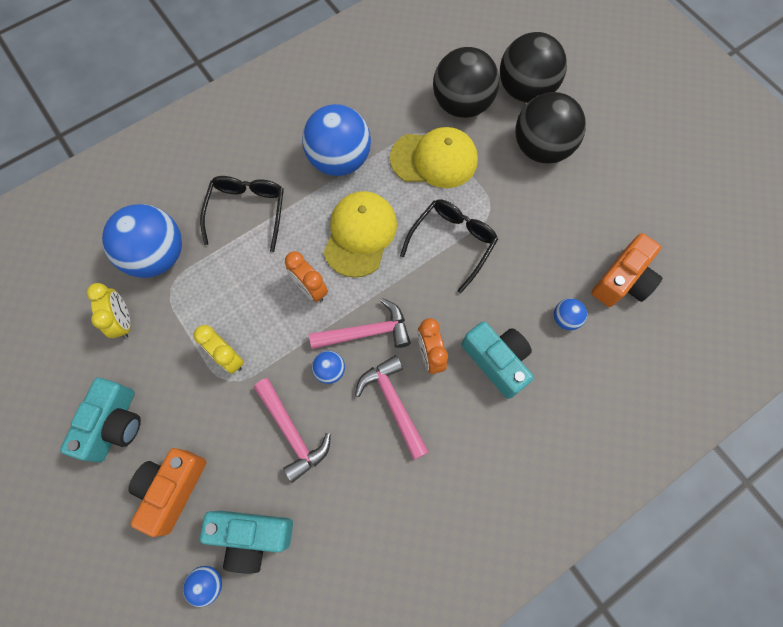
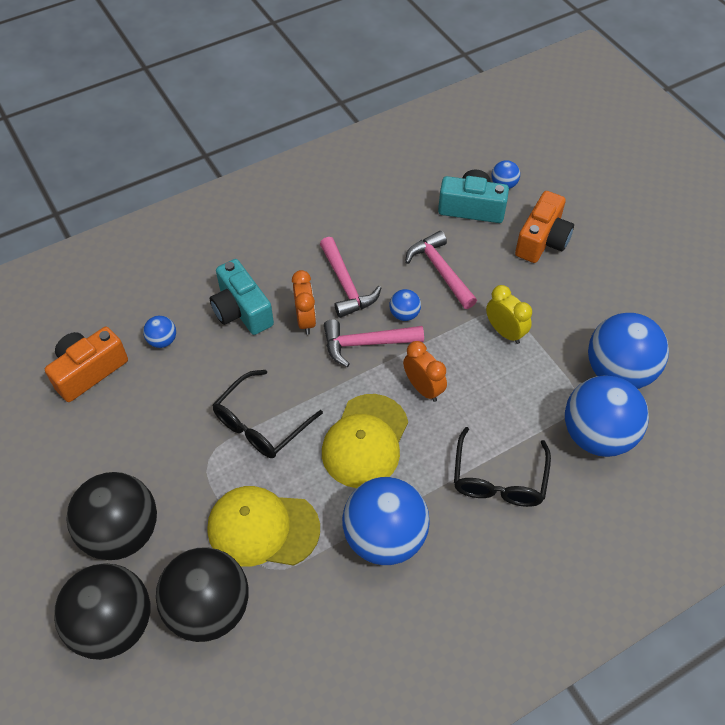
camera: 175 degrees left, 15 degrees down
(114, 424) = (604, 287): turquoise camera -> none
(123, 321) = (618, 372): yellow clock -> blue ball

